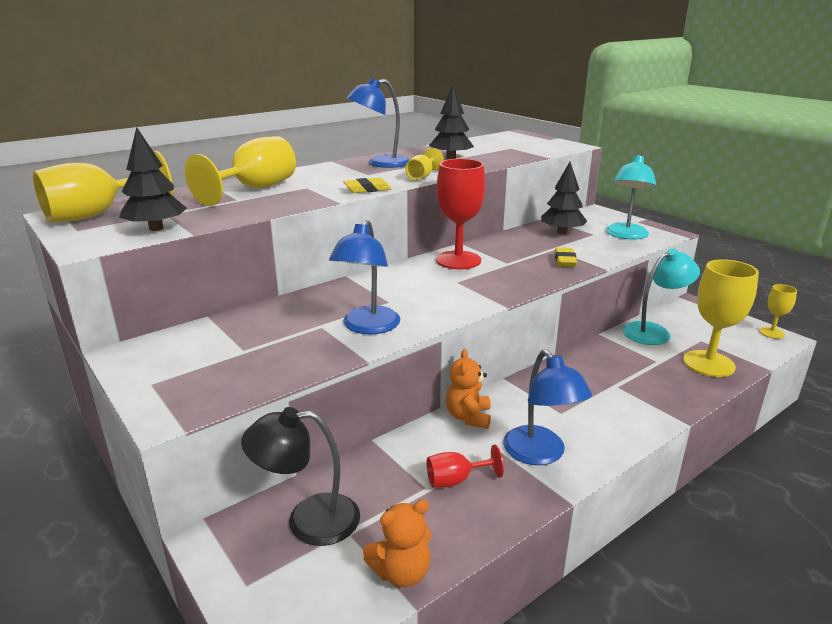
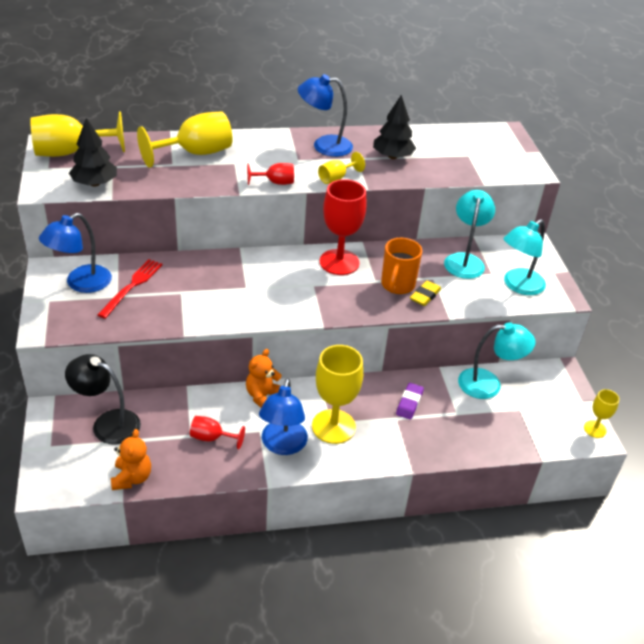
camera: 25 degrees right, 15 degrees up
(255, 338) = (132, 286): none -> red fork
(367, 189) = (275, 182): yellow eraser -> red goblet
(367, 327) = (209, 306): blue lamp -> blue lamp (81, 283)
(401, 572) = (132, 478): orange teddy bear -> orange teddy bear turned 90 degrees counterclockwise
(531, 261) = (397, 285): none -> orange mug
(562, 232) = (464, 260): black tree -> turquoise lamp
(611, 369) = (409, 403): none -> purple eraser
(708, 363) = (496, 432): yellow goblet -> yellow goblet (333, 426)

